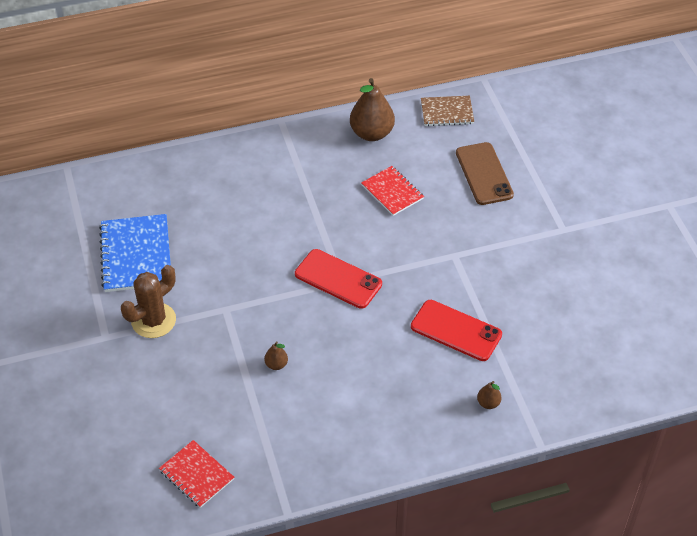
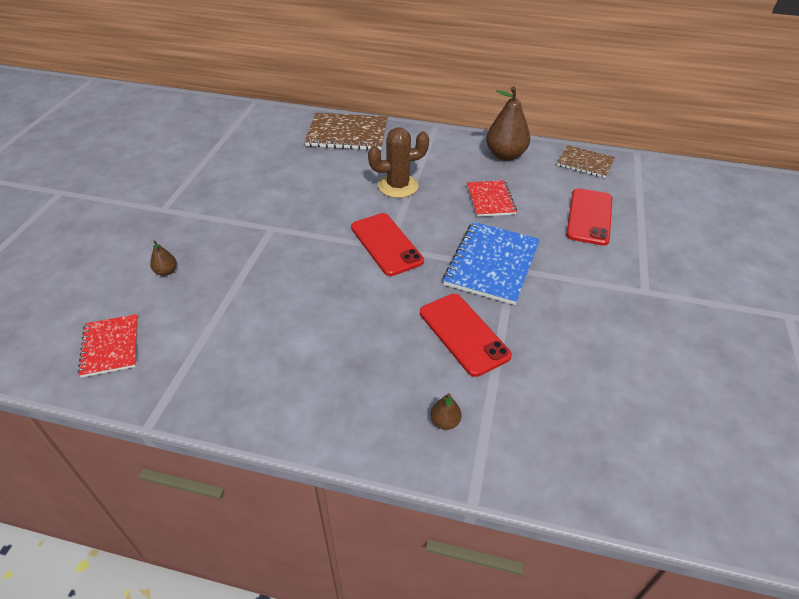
camera: 30 degrees right, 5 degrees down
(136, 255) = (244, 166): blue notebook -> blue notebook (492, 264)
(153, 320) = (209, 213): brown cactus -> brown cactus (398, 186)
(203, 170) = (347, 134): none -> brown notebook
(276, 364) = (270, 287): brown pear -> brown pear (166, 271)
(484, 174) = (589, 217): brown phone -> red phone

